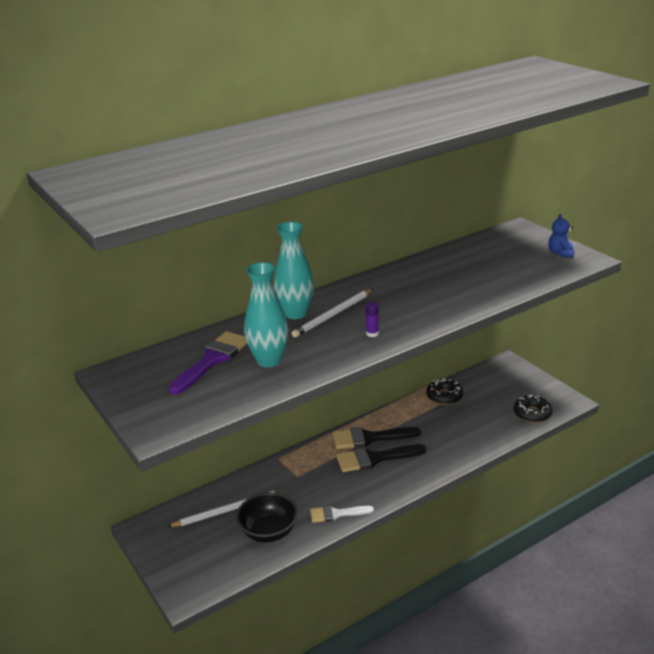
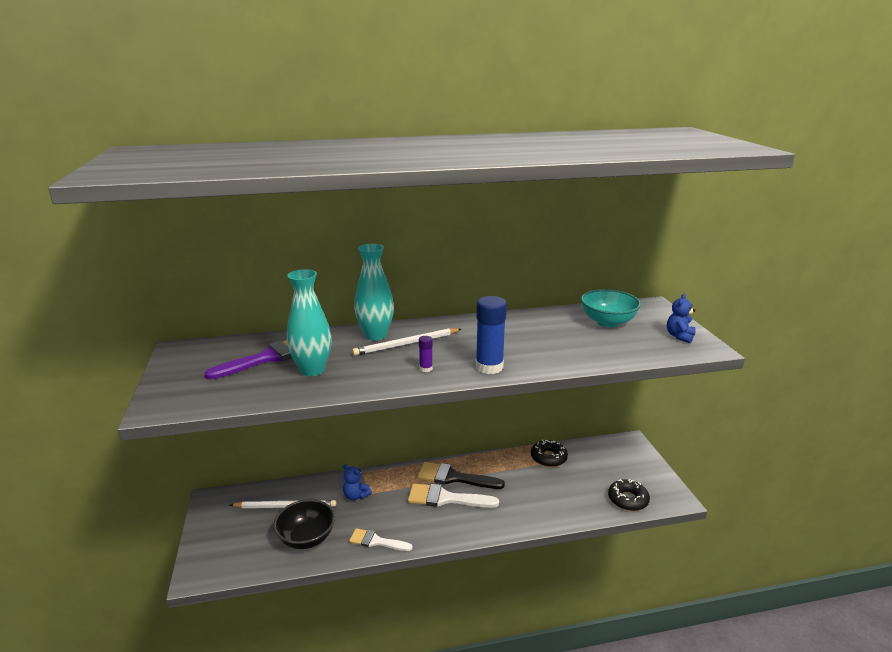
camera: 20 degrees right, 5 degrees down
(287, 481) = (356, 496): none -> blue teddy bear
(375, 458) = (446, 498): black brush -> white brush
(426, 318) = (489, 367): none -> blue glue stick
(493, 253) = (607, 322): none -> turquoise bowl

